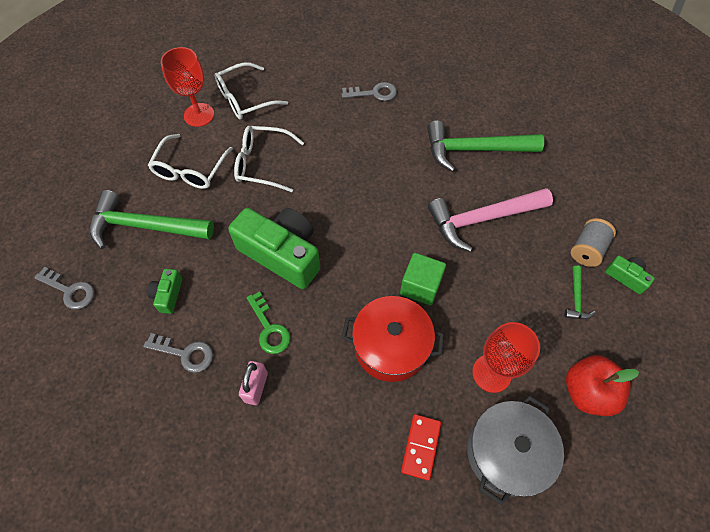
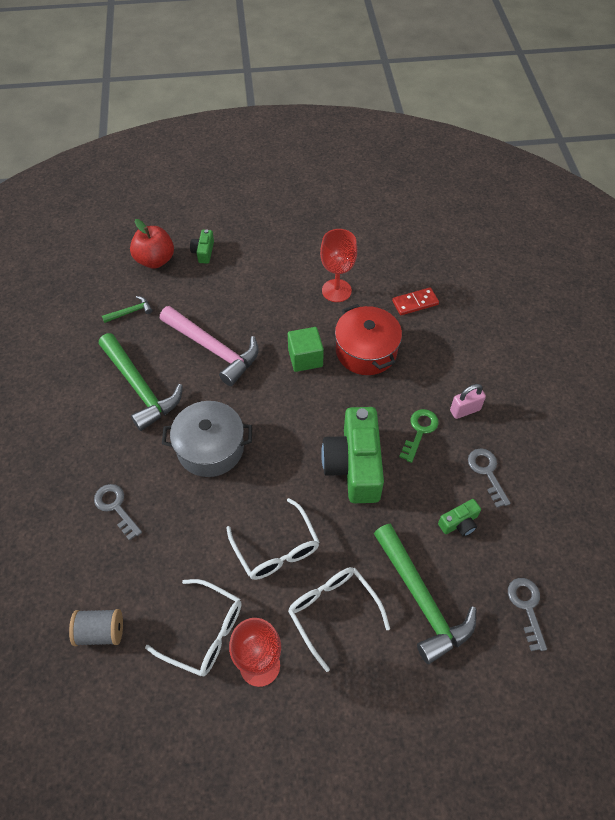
camera: 125 degrees left, 5 degrees down
(190, 170) = (333, 612): white glasses -> white glasses turned 105 degrees counterclockwise
(506, 452) = (380, 263): grey pot -> grey pot (210, 448)
(576, 298) = (243, 270): green hammer -> green hammer (130, 312)
(587, 249) = (195, 279): grey spool -> grey spool (101, 632)
(587, 392) = (308, 243): red apple -> red apple (155, 260)

